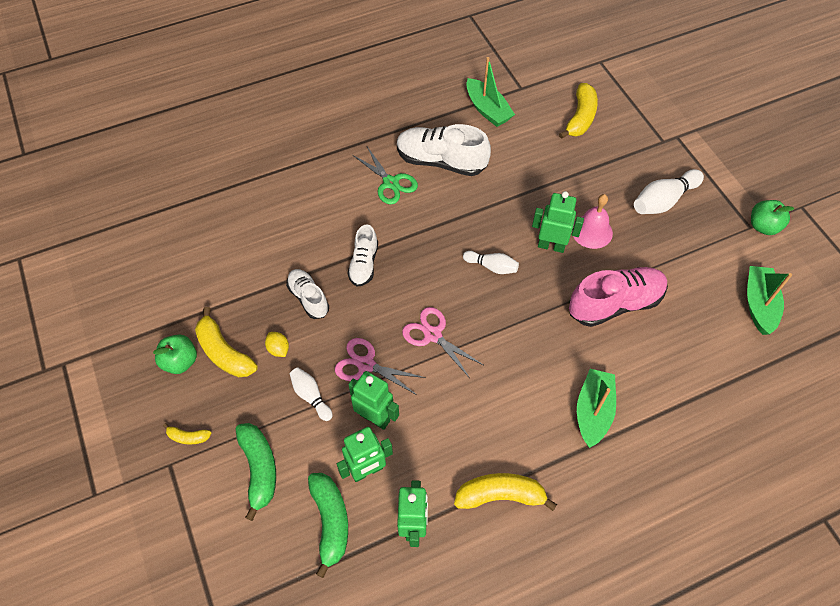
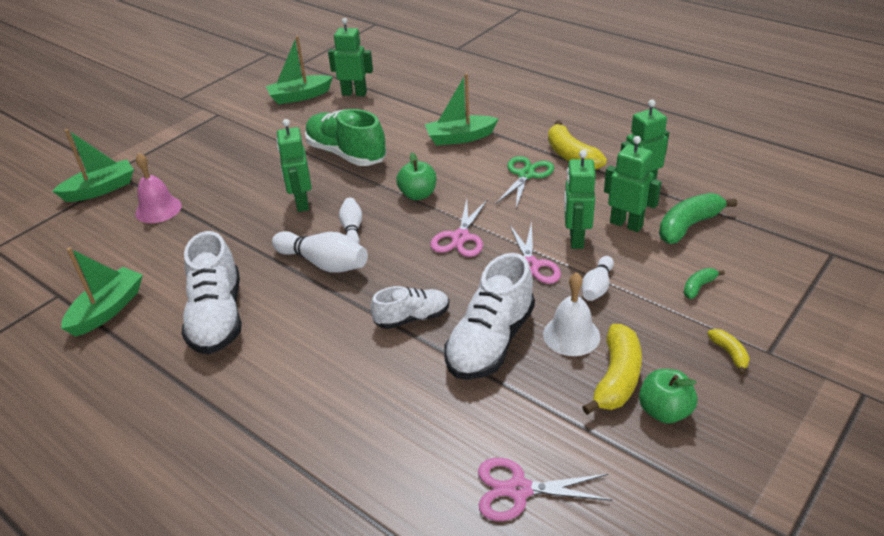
camera: 115 degrees left, 20 degrees down
(194, 256) = (519, 490): none -> pink scissors
(259, 469) = (698, 287): green banana -> green banana, size x0.51
(278, 349) = (571, 335): yellow lemon -> white bell
(308, 298) = (490, 342): white shoe -> white shoe, size x1.69
(390, 183) = (275, 346): green scissors -> green scissors (526, 175)
(580, 118) = (101, 236): yellow banana -> none
(592, 231) = (269, 186): pink bell -> pink bell (158, 209)
(615, 304) = (346, 154): pink shoe -> green shoe
(650, 126) = (100, 189): none -> green boat
(663, 201) = (207, 159): white bowling pin -> white bowling pin (324, 263)
(742, 356) = (354, 93): none -> green robot
(763, 226) = (213, 109): green apple -> green apple (418, 195)

